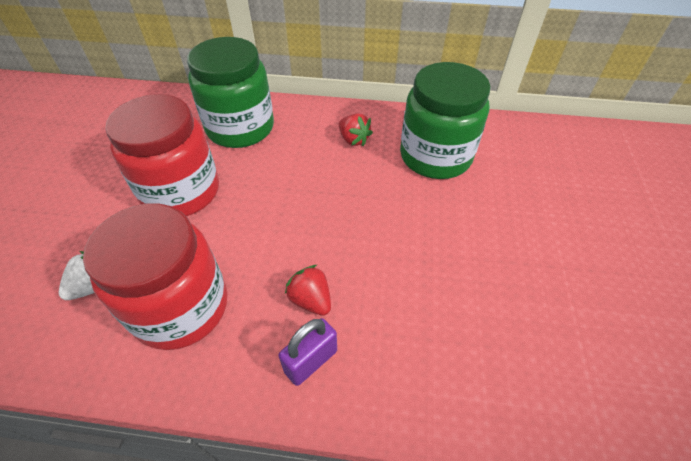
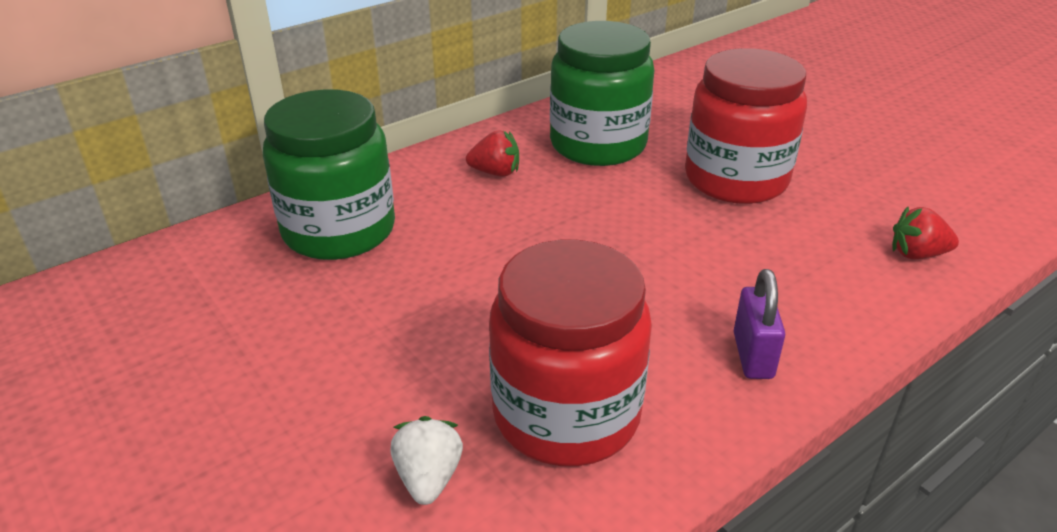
camera: 45 degrees left, 15 degrees down
(181, 192) = (374, 328): red jar -> red jar (736, 179)
(311, 300) = (677, 316): red strawberry -> red strawberry (917, 254)

